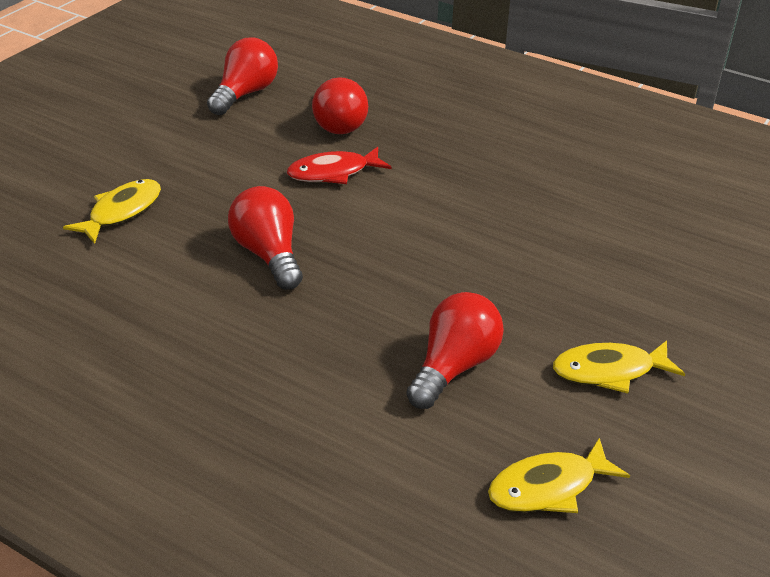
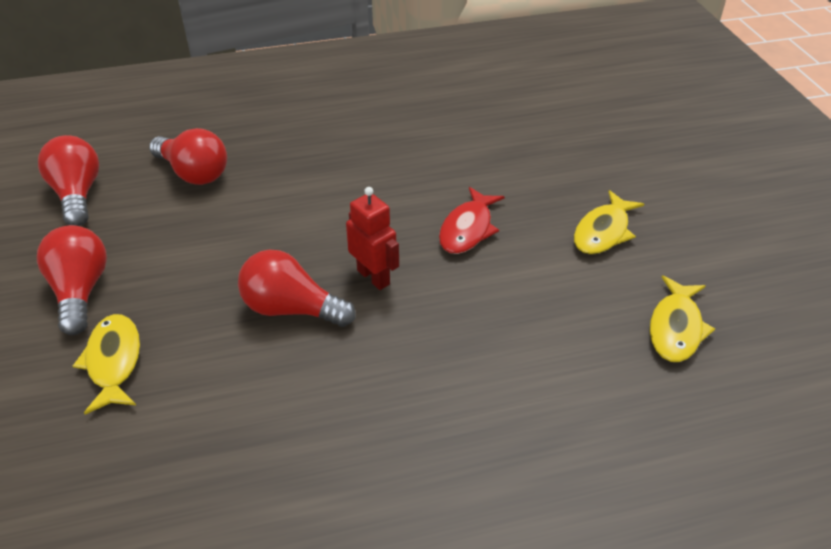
camera: 45 degrees left, 5 degrees up
(333, 173) = (247, 214): red fish -> red fish (468, 229)
(357, 273) = (374, 277): none -> red robot
(453, 367) = (525, 295): red light bulb -> red light bulb (80, 291)

